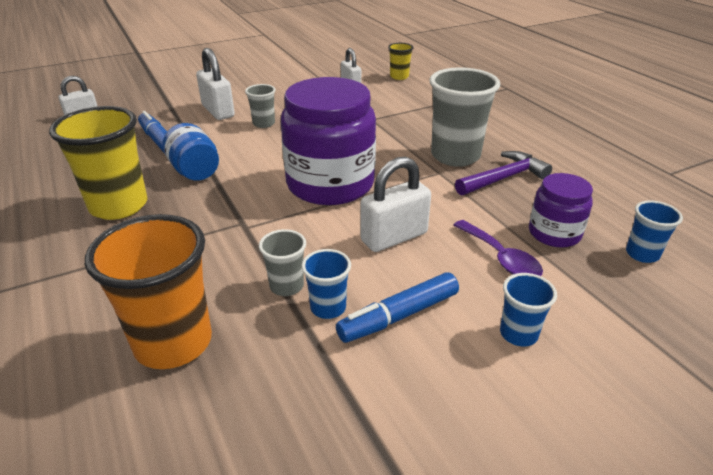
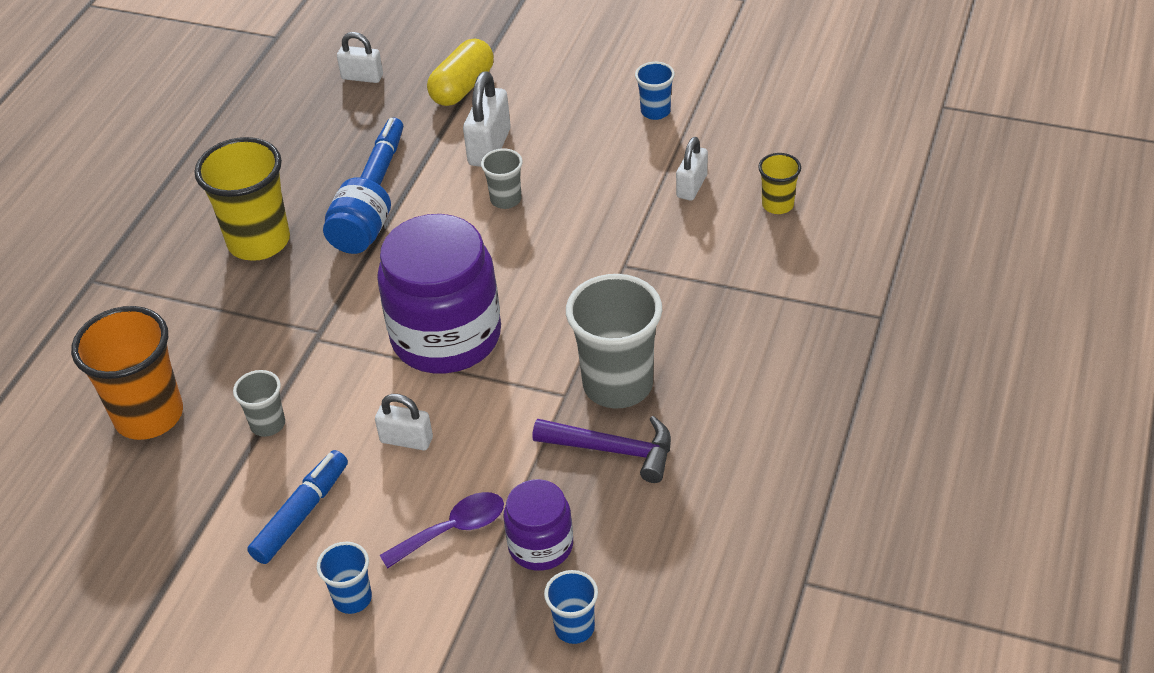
camera: 50 degrees right, 10 degrees up
(161, 98) = (462, 87): none -> yellow capsule
(328, 308) = (268, 467): blue cup -> blue cup (655, 111)
(394, 237) = (406, 440): white padlock -> white padlock, size x0.65
(399, 316) = (301, 514): blue marker -> blue marker turned 105 degrees clockwise
(501, 258) = (453, 530): purple spoon -> purple spoon turned 135 degrees counterclockwise

